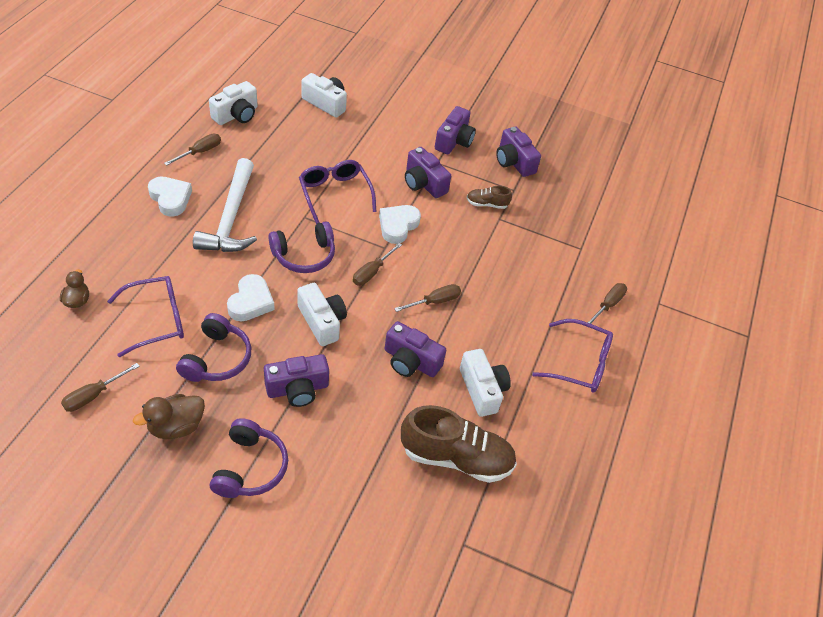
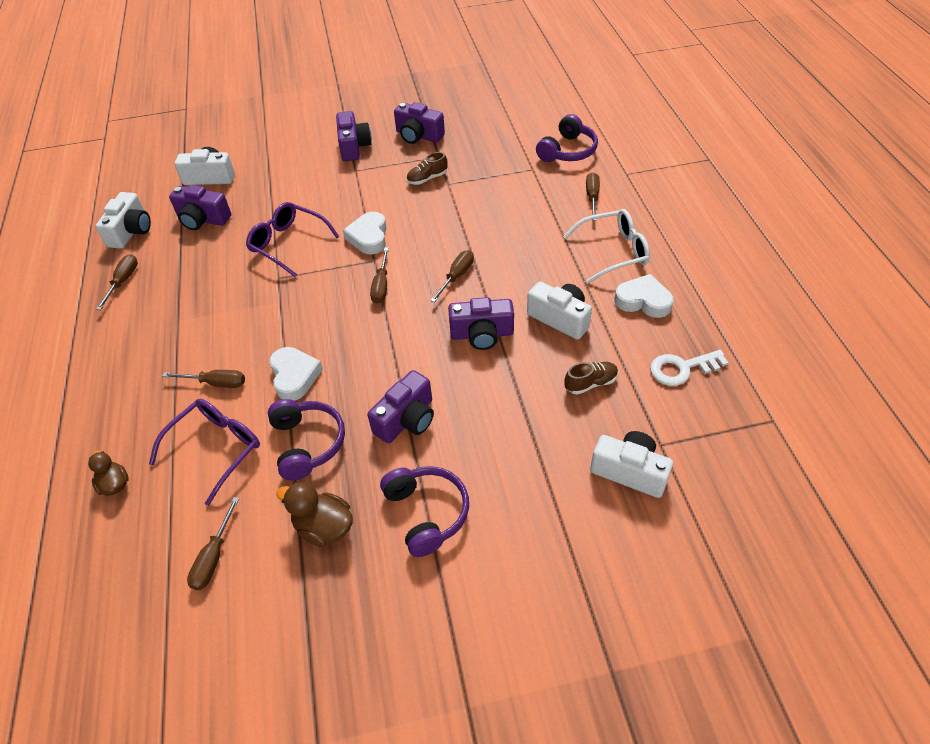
camera: 25 degrees left, 0 degrees up
(170, 198) = (130, 337): white heart -> white heart (643, 300)
(176, 426) = (324, 527): brown duck -> brown duck turned 90 degrees clockwise
(196, 271) = (216, 383): none -> brown screwdriver
(231, 218) = (207, 319): white hammer -> none
(304, 255) = (308, 308): purple headphones -> purple headphones (568, 151)
(322, 322) = (375, 351): white camera -> white camera (629, 471)
(423, 183) = (359, 192): purple camera -> purple camera (203, 219)
(456, 457) = (590, 383): brown shoe -> brown shoe, size x0.47
(540, 497) = (681, 368): none -> white key
(579, 363) = (612, 252): purple glasses -> white glasses

